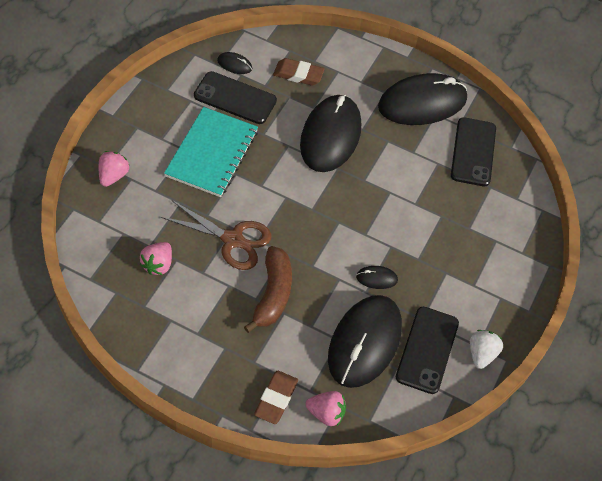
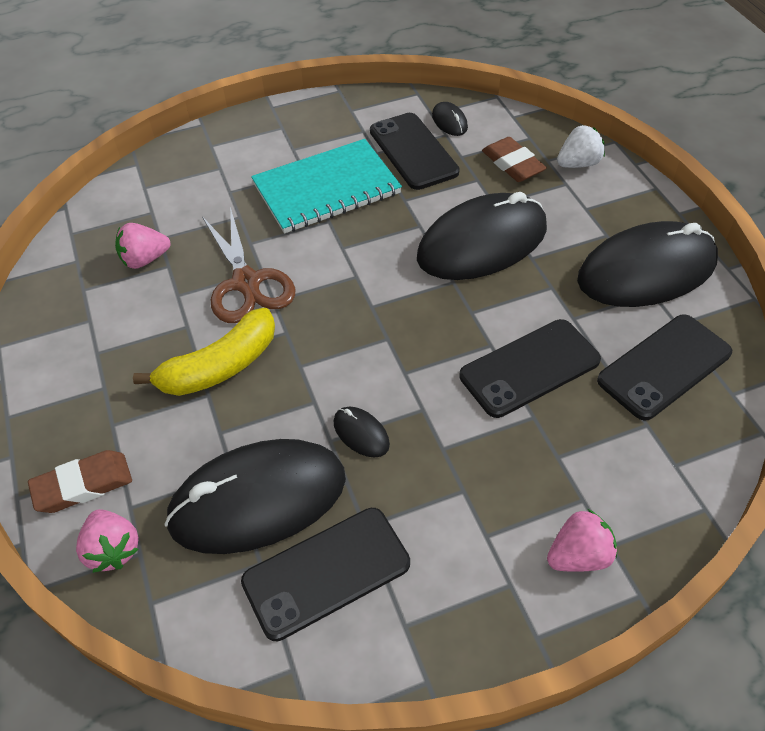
camera: 50 degrees right, 5 degrees down
(113, 176) = (207, 156): pink strawberry -> pink strawberry (578, 555)
(272, 294) = (220, 366): brown banana -> yellow banana
(418, 192) = (529, 368): none -> black phone
(422, 103) = (646, 271): black mouse -> black mouse turned 45 degrees counterclockwise
(481, 354) = (396, 640): white strawberry -> white strawberry (578, 164)

